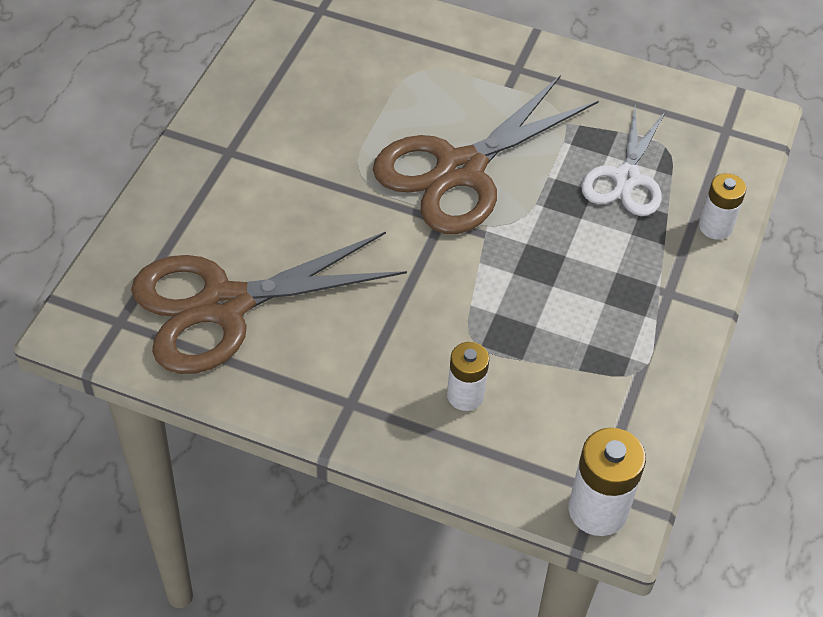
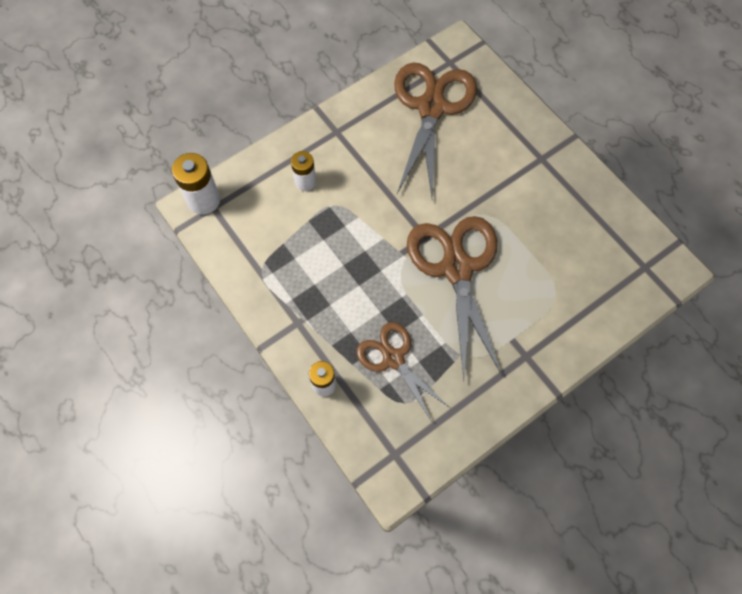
camera: 125 degrees right, 15 degrees up
(626, 179) = (393, 358): white scissors -> brown scissors

